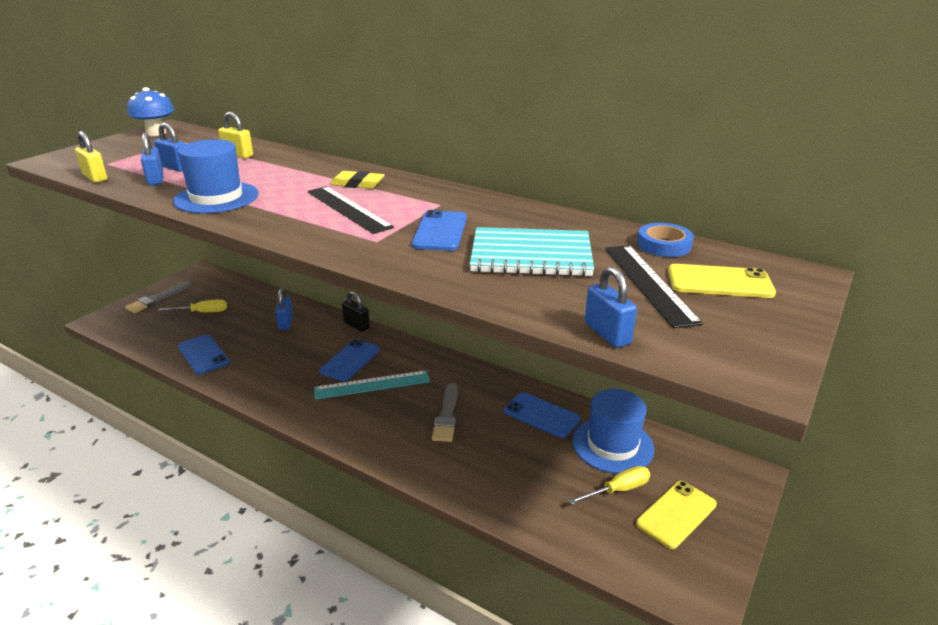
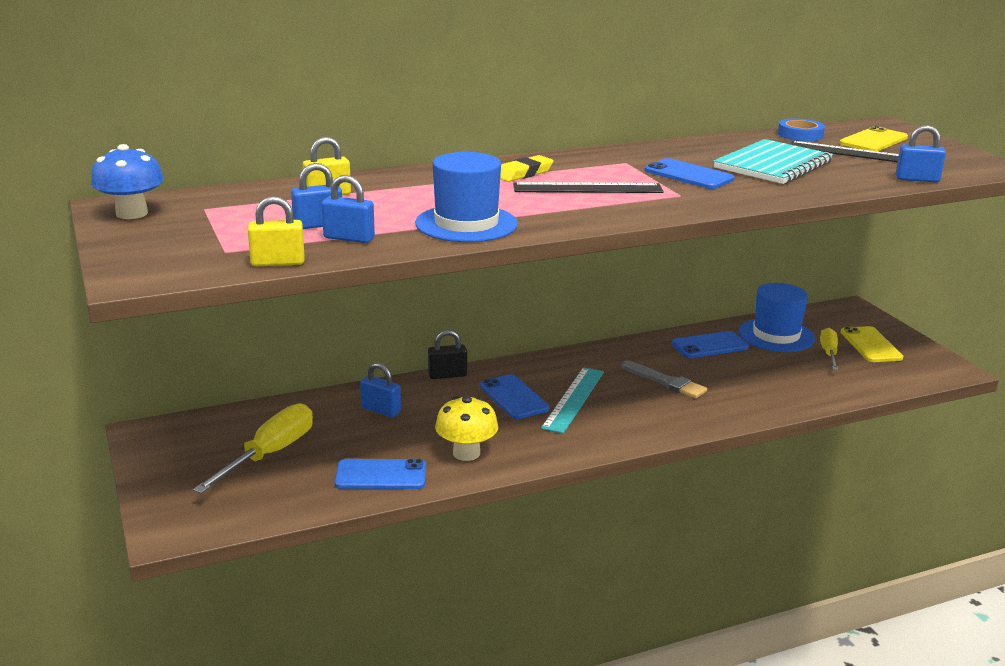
camera: 55 degrees left, 5 degrees down
(157, 299) = (175, 478): grey brush -> none
(202, 312) = (269, 454): yellow screwdriver -> yellow screwdriver, size x1.67
(254, 372) = (466, 453): none -> yellow mushroom

